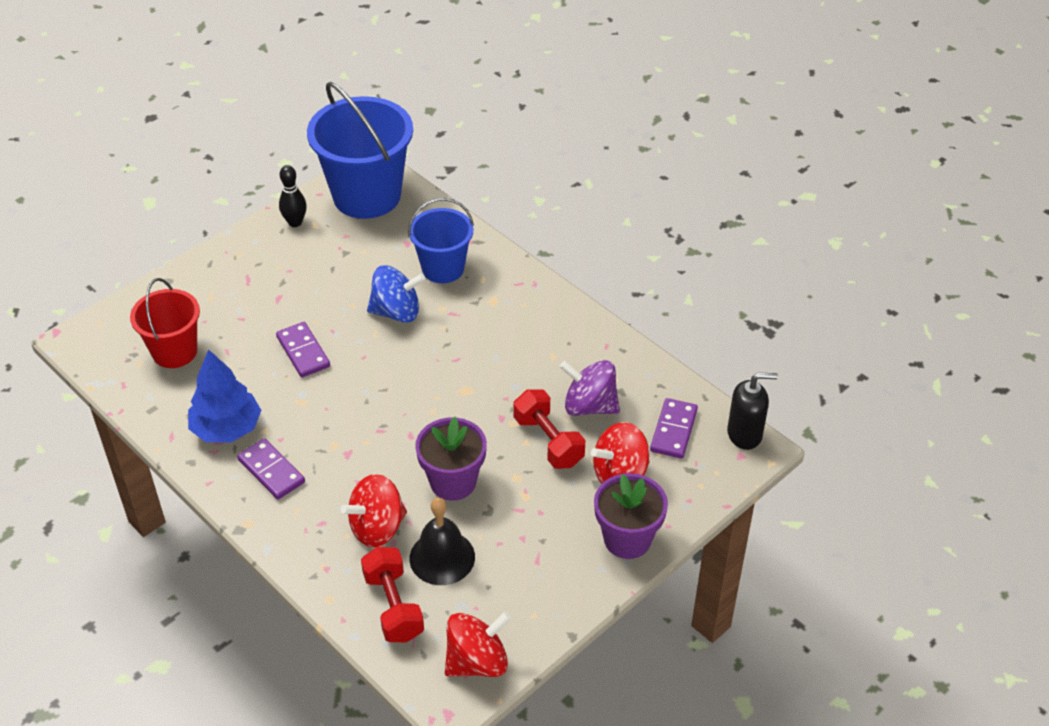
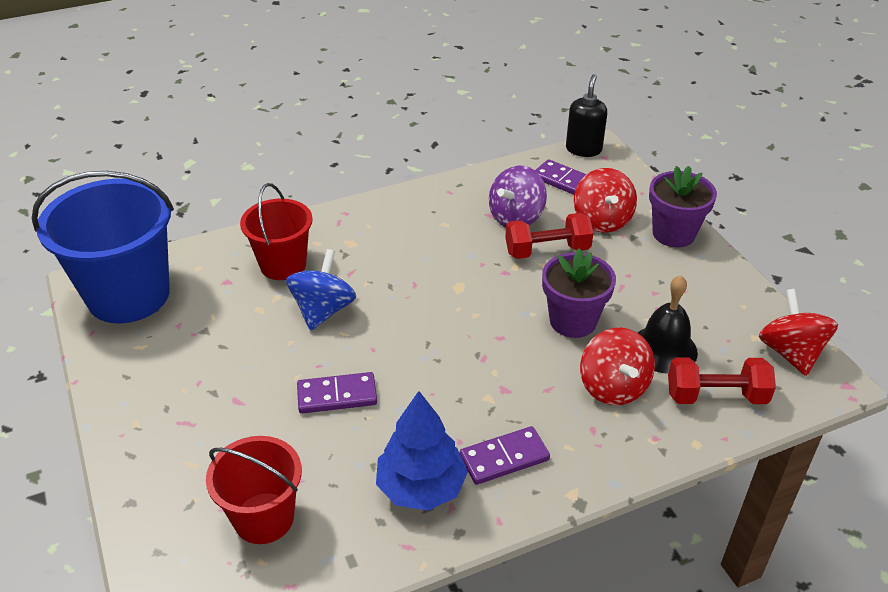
camera: 70 degrees left, 5 degrees down
(295, 222) = (122, 362): black bowling pin -> none
(443, 268) = (283, 265): blue bucket -> red bucket

